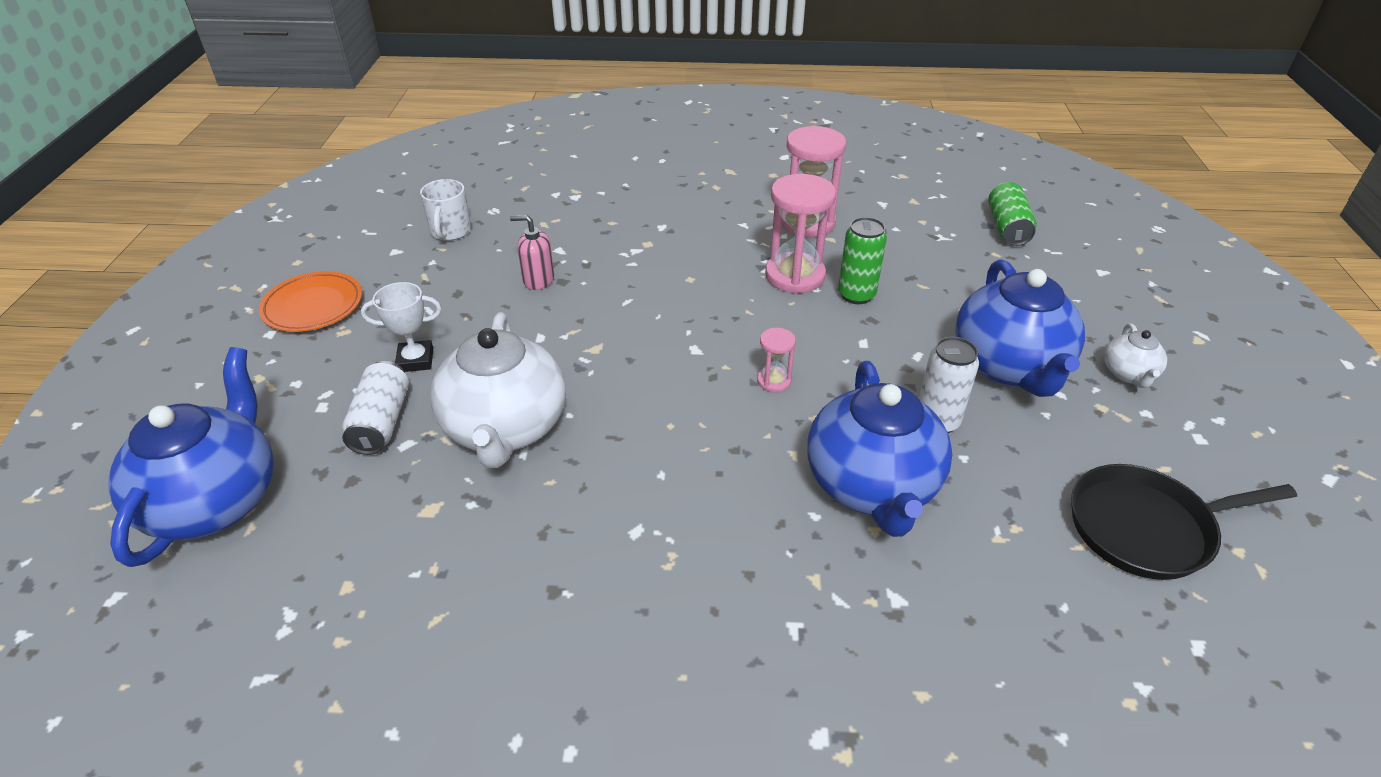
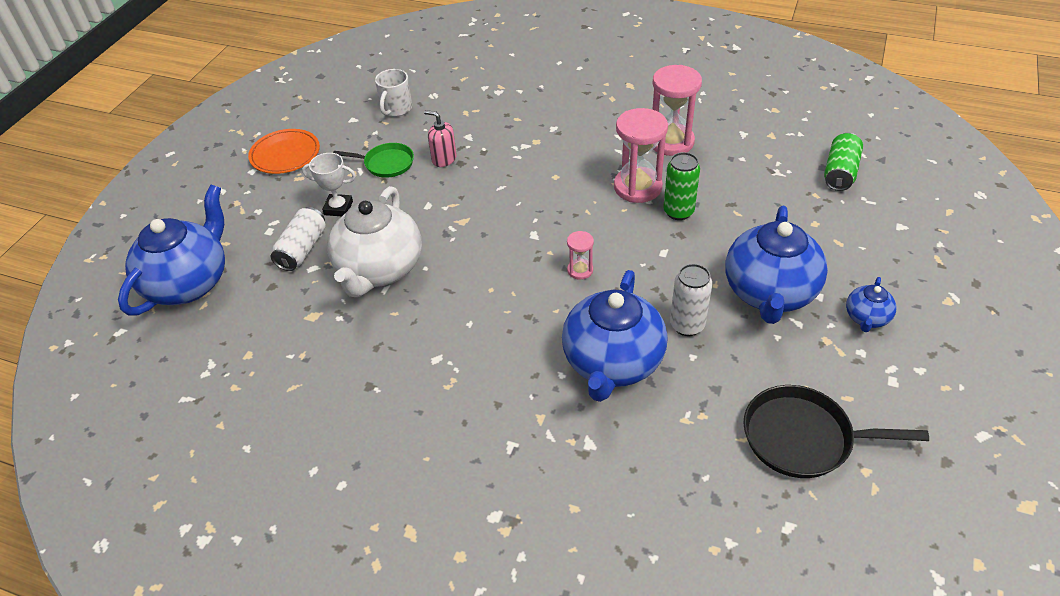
camera: 20 degrees right, 5 degrees up
(463, 296) = (386, 163): none -> green pan
(1128, 374) = (866, 318): white teapot -> blue teapot

